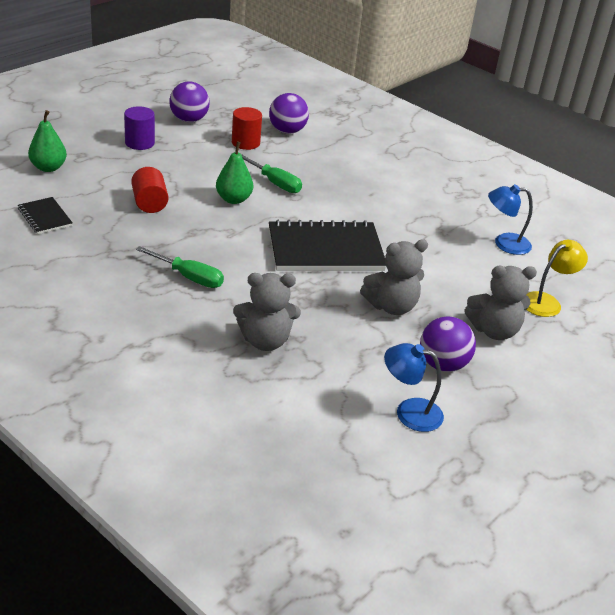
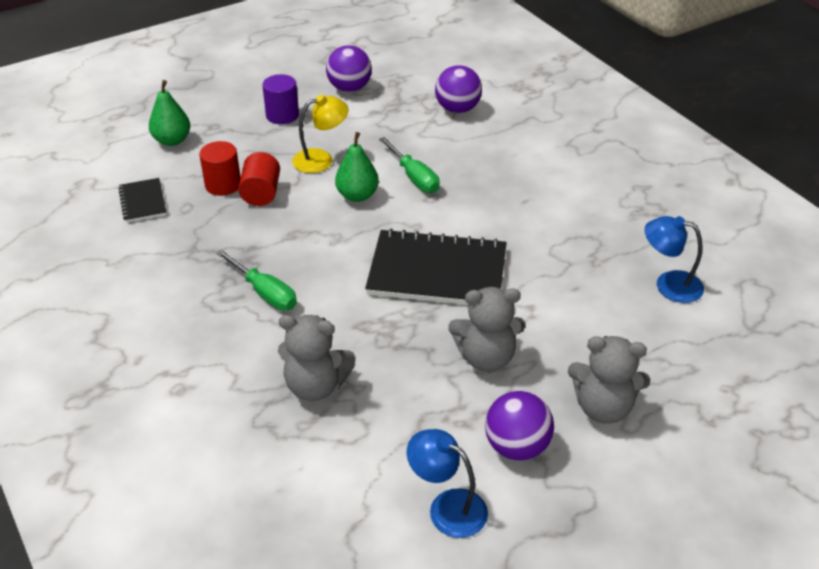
camera: 20 degrees right, 5 degrees up
(245, 143) = (402, 122): red cylinder -> red cylinder (223, 185)
(546, 302) = (691, 374): yellow lamp -> yellow lamp (321, 159)

